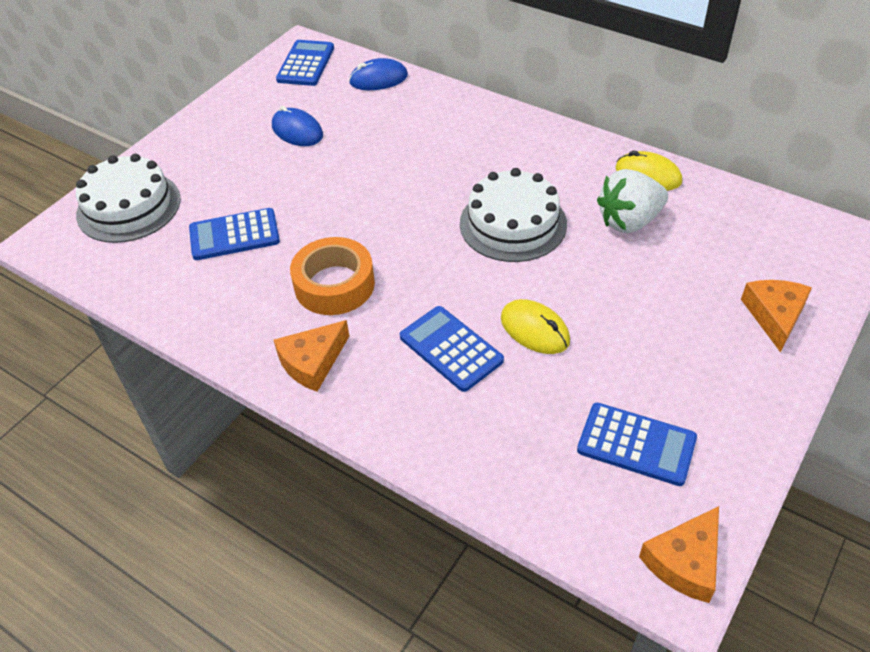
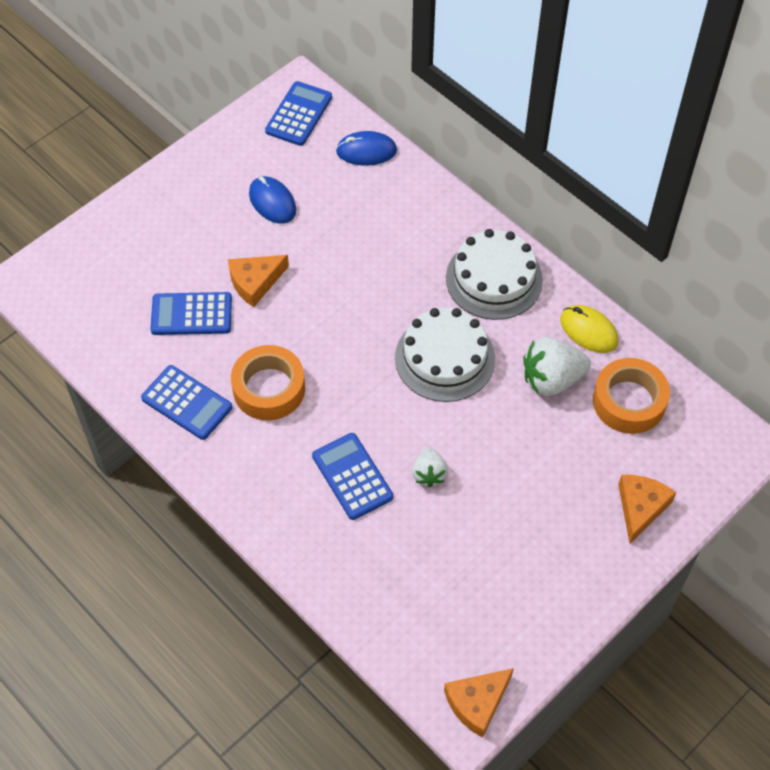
camera: 10 degrees right, 10 degrees up
(129, 206) = (102, 260): white cake -> white cake (494, 279)
(312, 362) = (233, 463): orange cheese -> orange cheese (255, 282)
(535, 329) = (429, 474): yellow mouse -> white strawberry
(636, 444) = (476, 599): blue calculator -> blue calculator (186, 403)
(715, 225) = (629, 401): none -> orange tape

